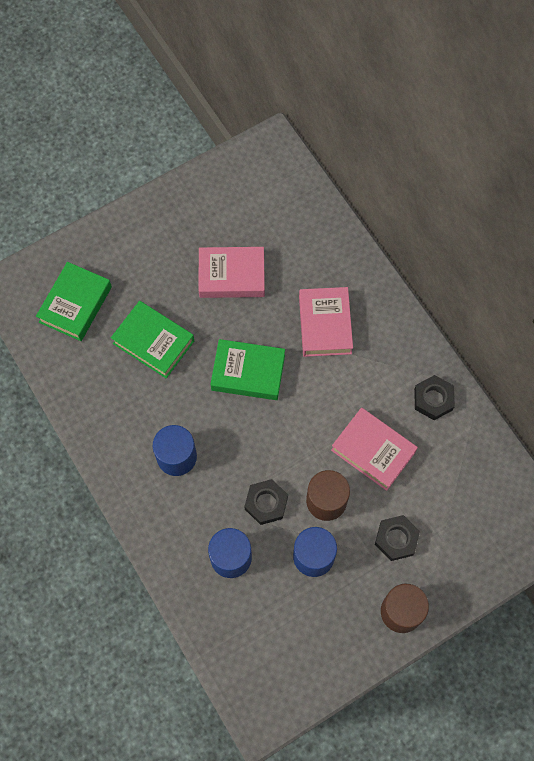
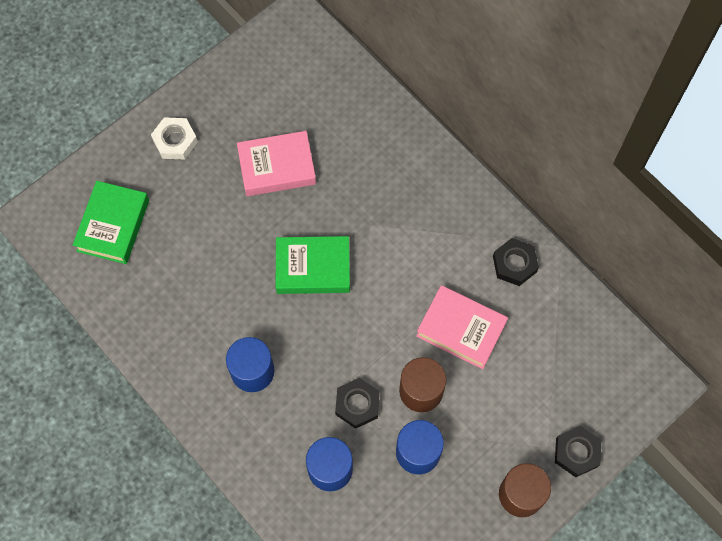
camera: 10 degrees left, 0 degrees up
(144, 237) = (175, 141): none -> white nut
(153, 342) = (205, 252): green book -> none
(325, 325) = (386, 203): pink book -> none
(396, 539) = (502, 418): black nut -> black nut (576, 452)

